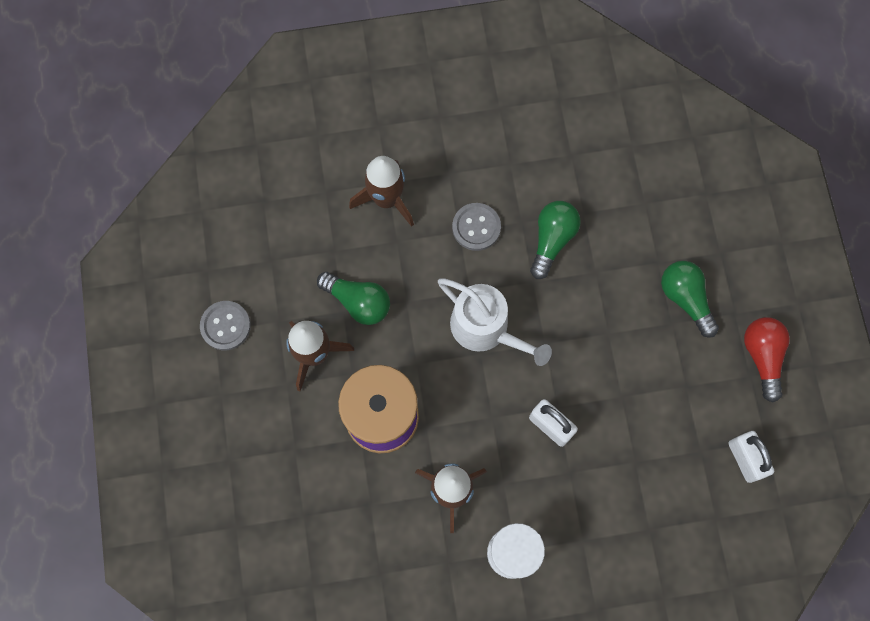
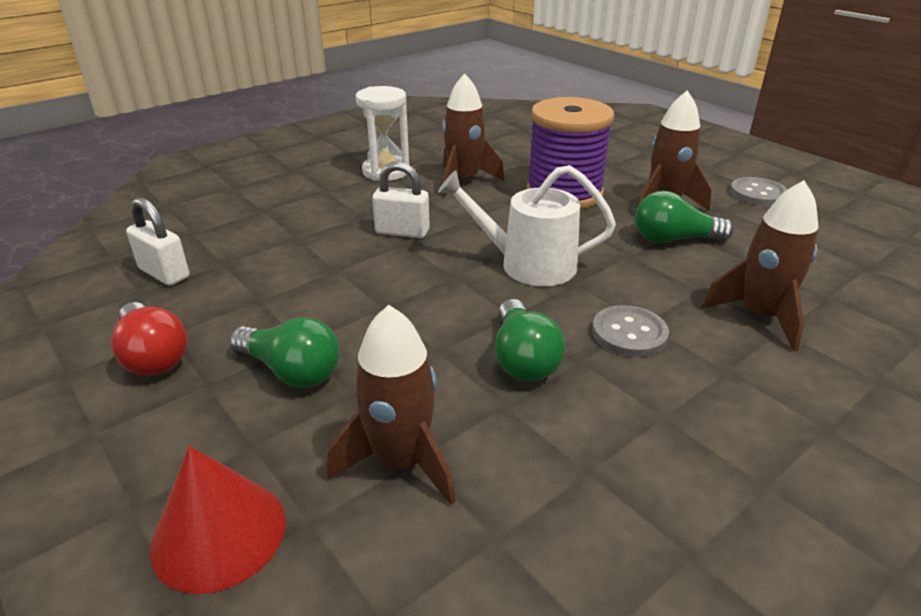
camera: 150 degrees right, 40 degrees down
(653, 205) = (400, 461): none -> brown rocket
(746, 208) = (219, 533): none -> red cone

